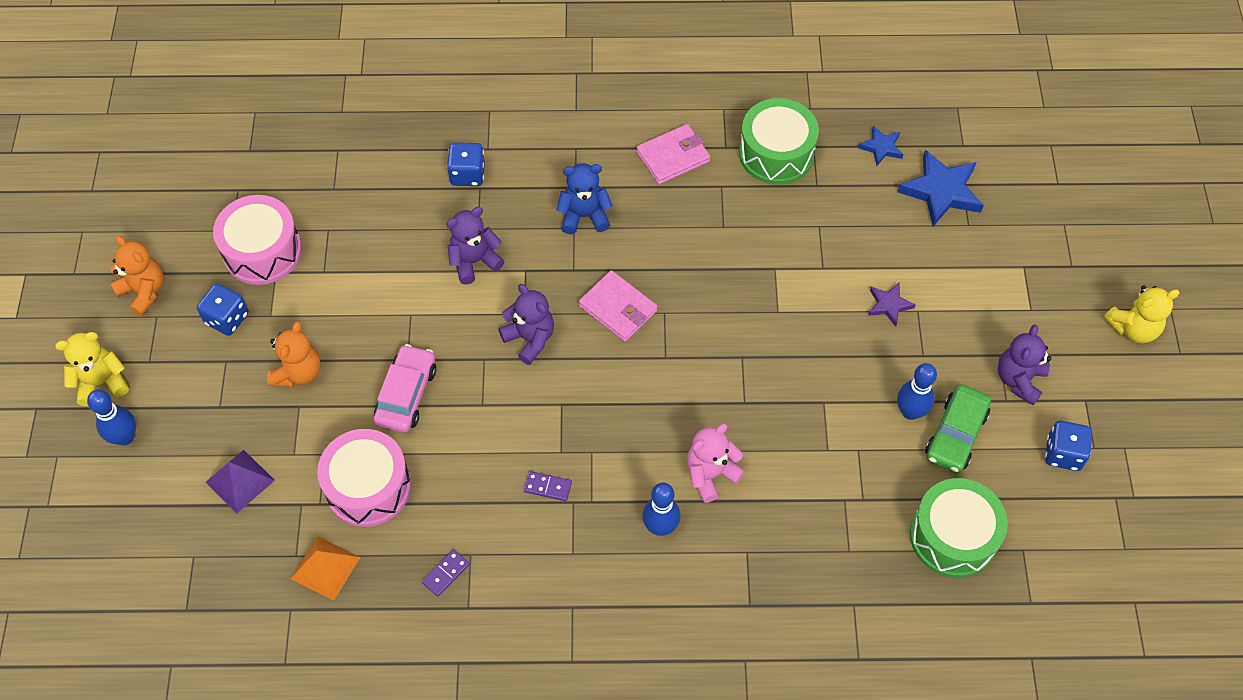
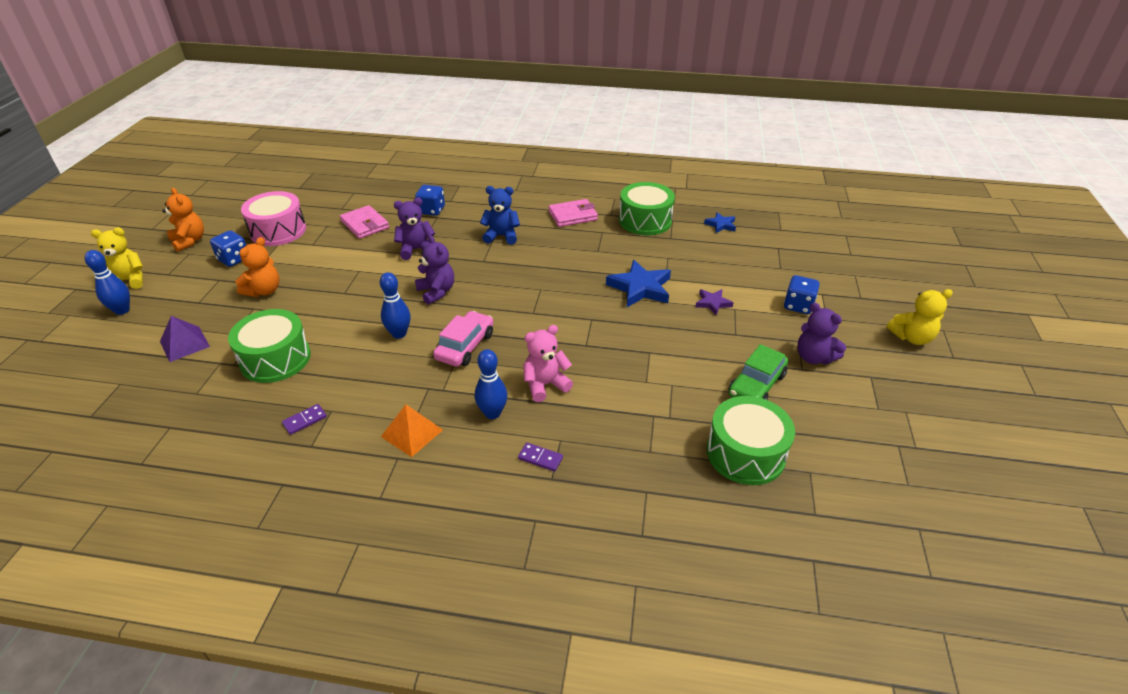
camera: 10 degrees right, 20 degrees down
(325, 568) = (213, 404): orange pyramid -> orange pyramid (411, 433)
(368, 487) = (275, 359): pink drum -> green drum
(406, 394) = (333, 311): pink car -> pink car (465, 346)
(548, 487) = (412, 376): purple domino -> purple domino (540, 458)
(618, 308) = (507, 283): pink wallet -> pink wallet (365, 224)
(910, 412) = (720, 366): blue bowling pin -> blue bowling pin (399, 334)
(941, 191) = (761, 249): blue star -> blue star (640, 288)
(1019, 379) = (814, 357): purple teddy bear -> purple teddy bear turned 75 degrees counterclockwise
(1063, 453) = (850, 409): blue dice -> blue dice (798, 306)

